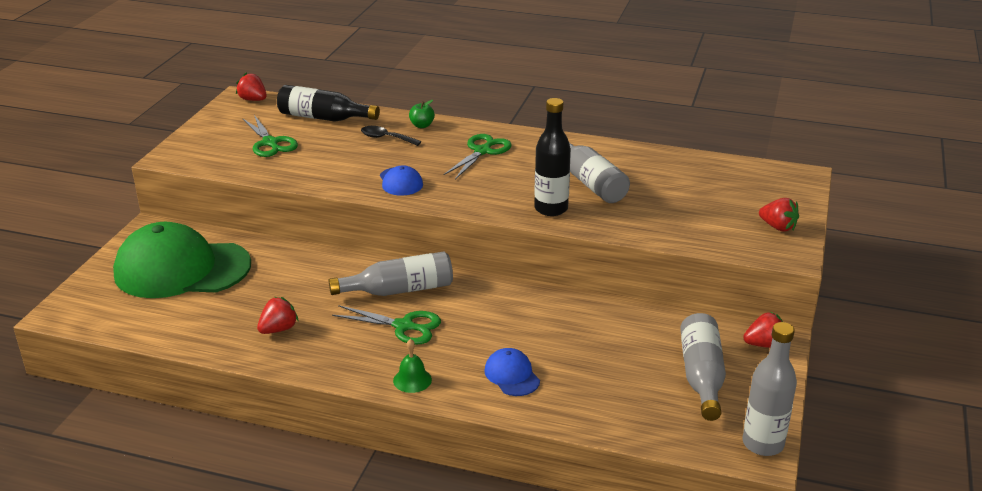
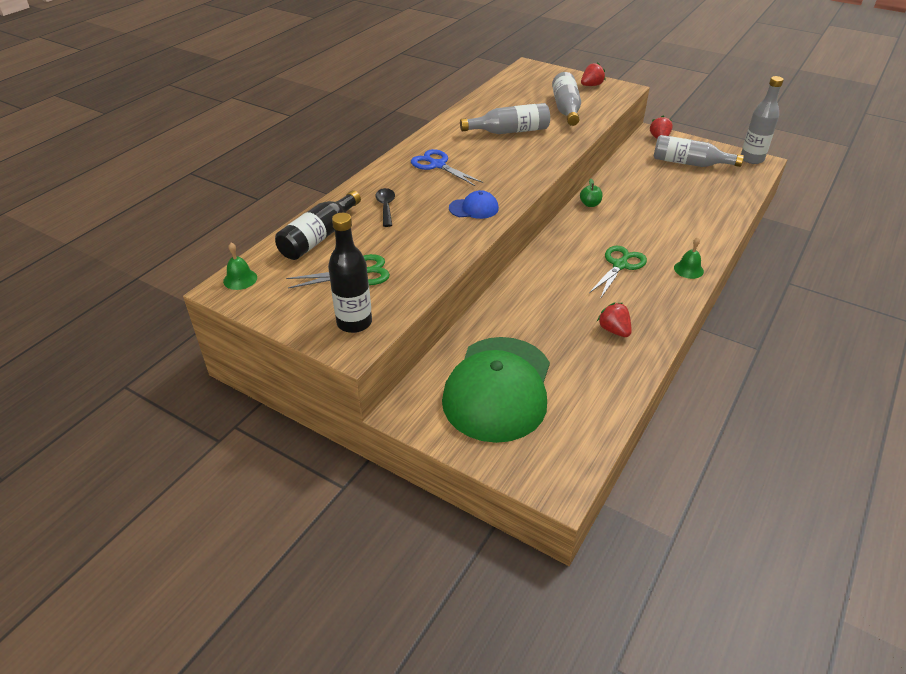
camera: 75 degrees left, 10 degrees up
(253, 100) = (240, 279): red strawberry -> green bell
(386, 138) = (386, 207): black spoon -> black spoon turned 135 degrees clockwise
(399, 290) = (568, 261): grey bottle -> grey bottle (566, 109)
(422, 125) = (371, 186): green apple -> green apple (590, 204)
(482, 151) = (437, 165): green scissors -> blue scissors
(512, 375) = (685, 227): blue cap -> none
(551, 209) = (543, 151): black bottle -> black bottle (354, 323)

